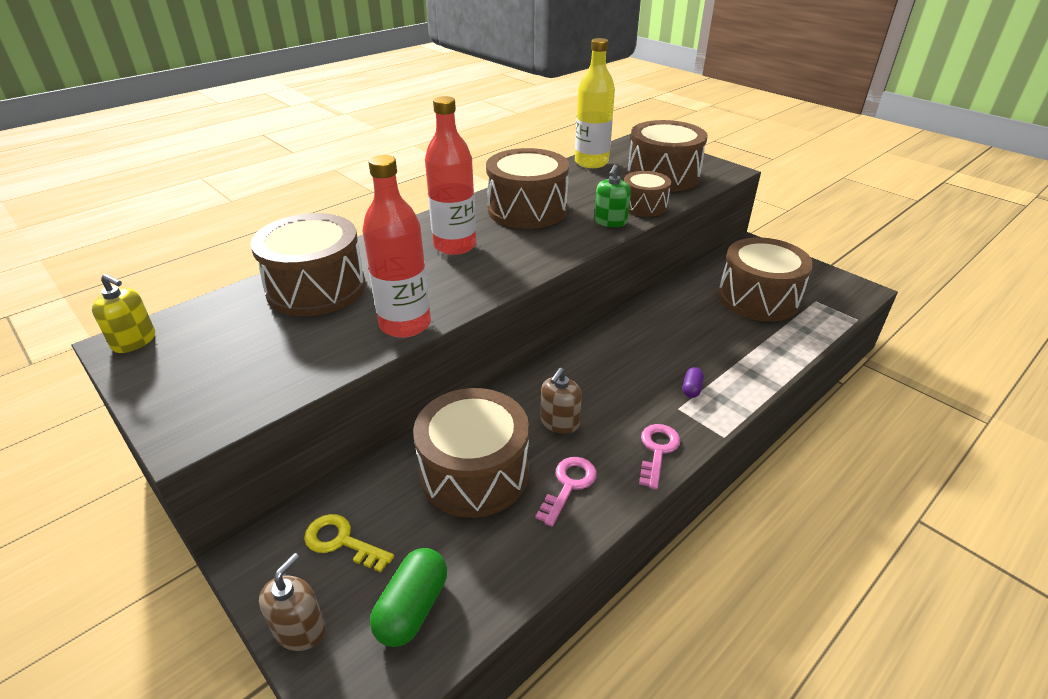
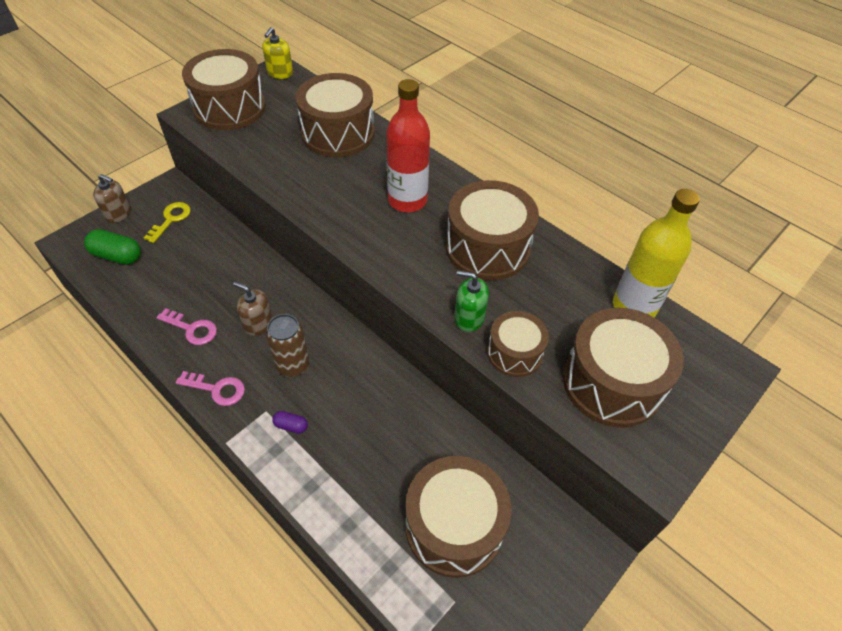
camera: 85 degrees right, 15 degrees up
(405, 324) = (286, 184): red bottle -> none
(474, 473) = (214, 275): brown drum -> brown drum (230, 108)
(617, 391) = (293, 365): none -> brown can

